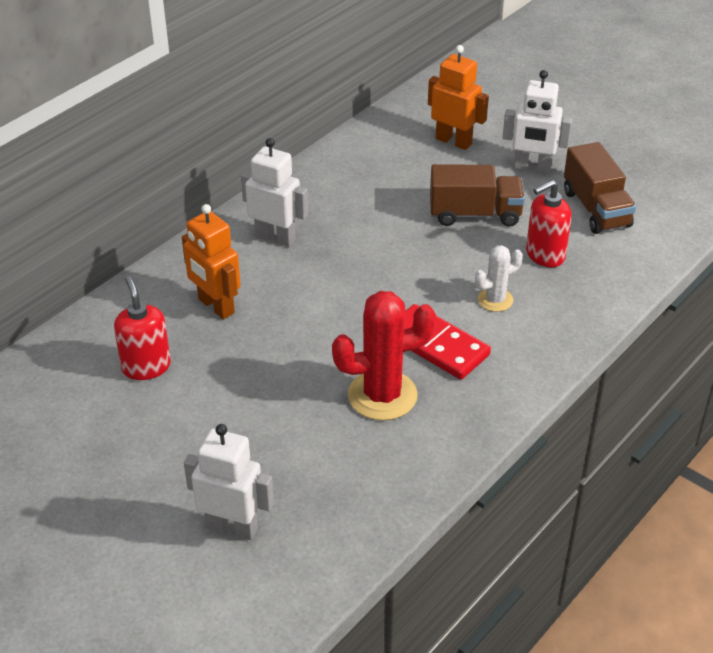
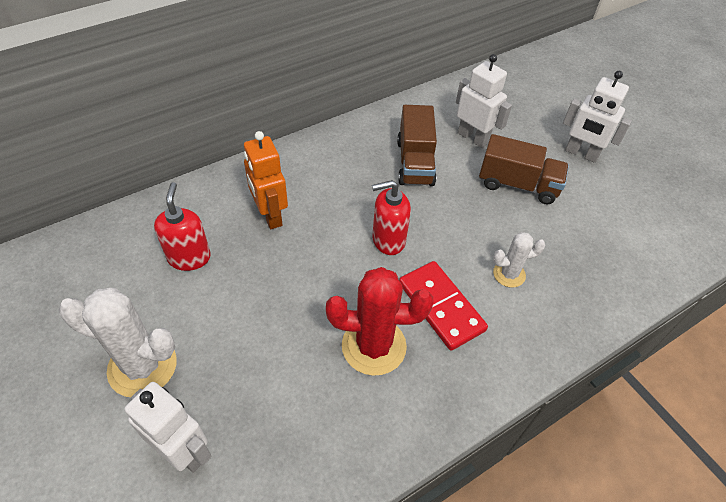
camera: 15 degrees right, 10 degrees up
(150, 472) = (142, 366): none -> white cactus
(275, 238) = (344, 165): white robot -> white robot (473, 138)
(454, 141) = (521, 114): orange robot -> none
(544, 255) = (567, 240): red soap dispenser -> red soap dispenser (388, 240)
(596, 209) = (627, 206): brown truck -> brown truck (415, 162)

